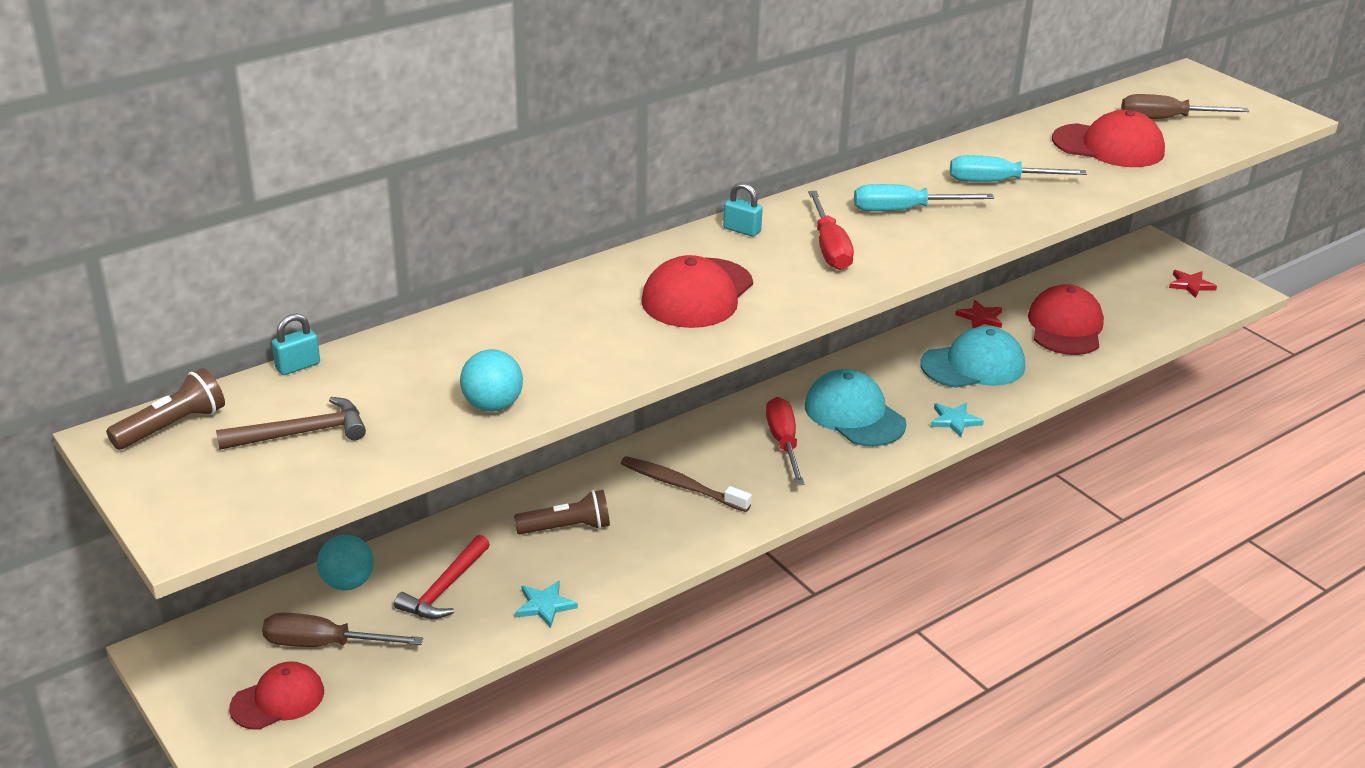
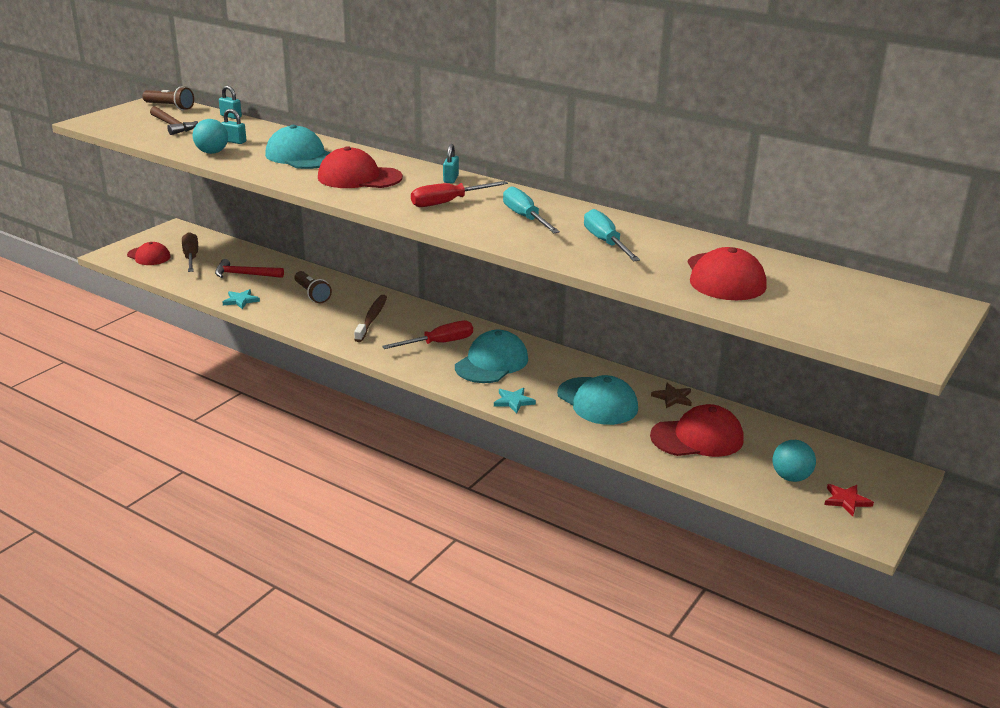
camera: 70 degrees right, 5 degrees down
(348, 583) = (239, 253): turquoise ball -> turquoise ball (790, 477)
(448, 378) = (234, 141): none -> turquoise padlock
(570, 327) = (301, 156): none -> turquoise cap
(980, 317) = (672, 397): red star -> brown star
(1166, 119) = (818, 298): brown screwdriver -> none

